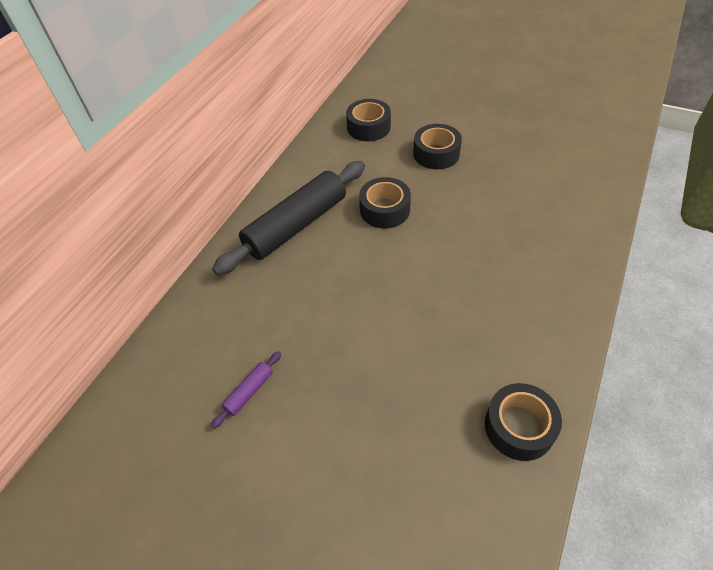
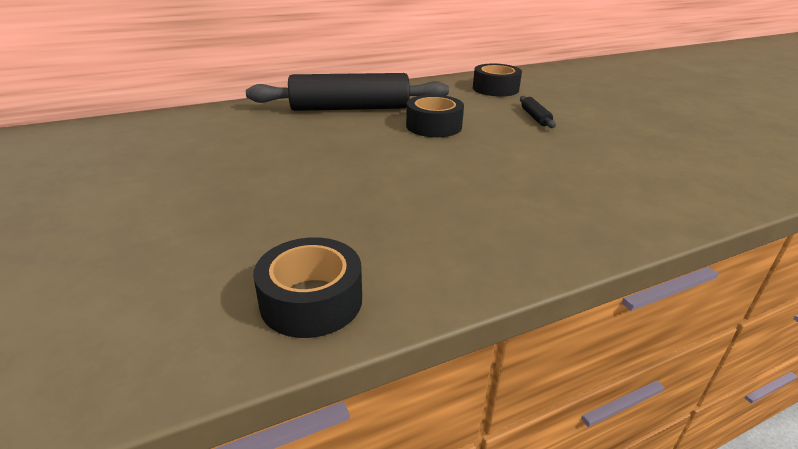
camera: 35 degrees right, 20 degrees down
(249, 392) = (161, 160): purple rolling pin -> none
(436, 154) = (535, 117): black tape -> black rolling pin

